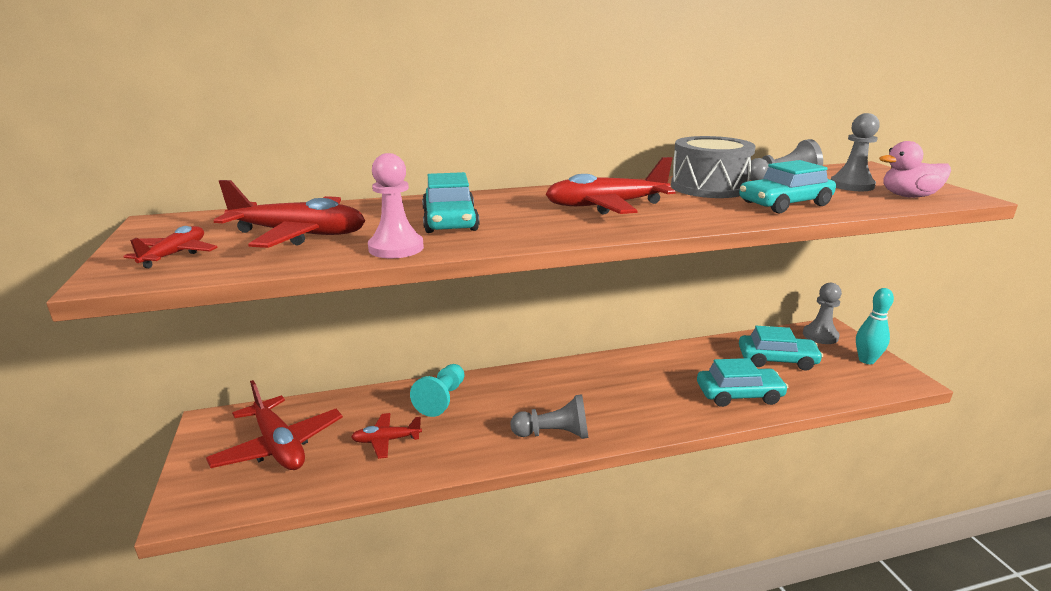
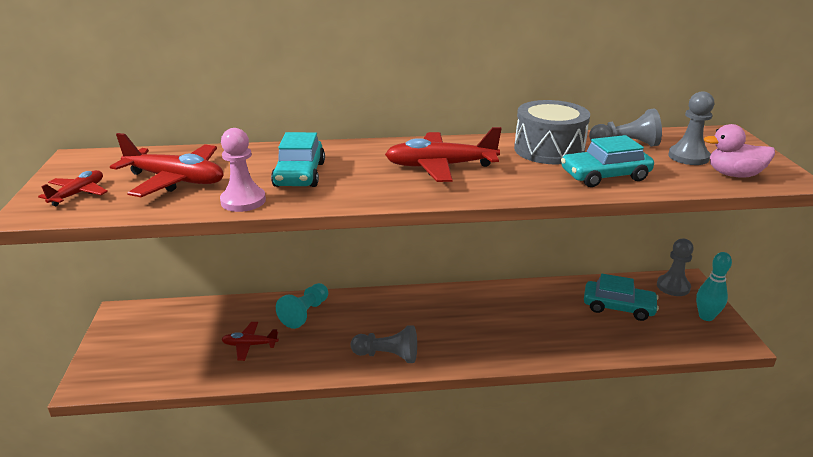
camera: 10 degrees right, 5 degrees up
(279, 446) = (166, 340): red plane -> none
(739, 394) = (566, 337): turquoise car -> none

